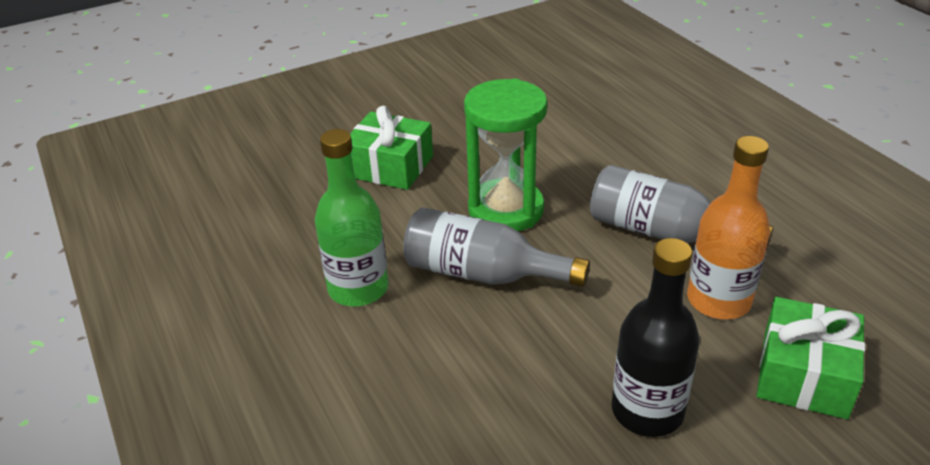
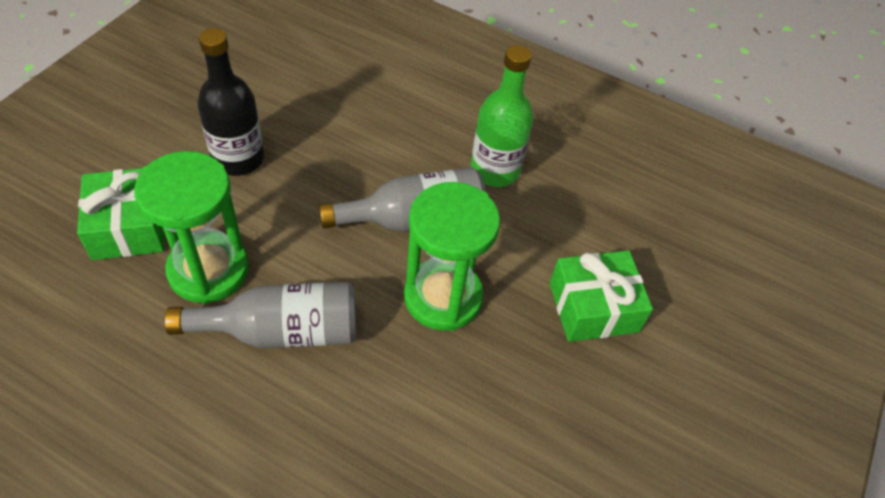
camera: 140 degrees right, 15 degrees up
(718, 300) = (208, 270): orange bottle -> green hourglass

